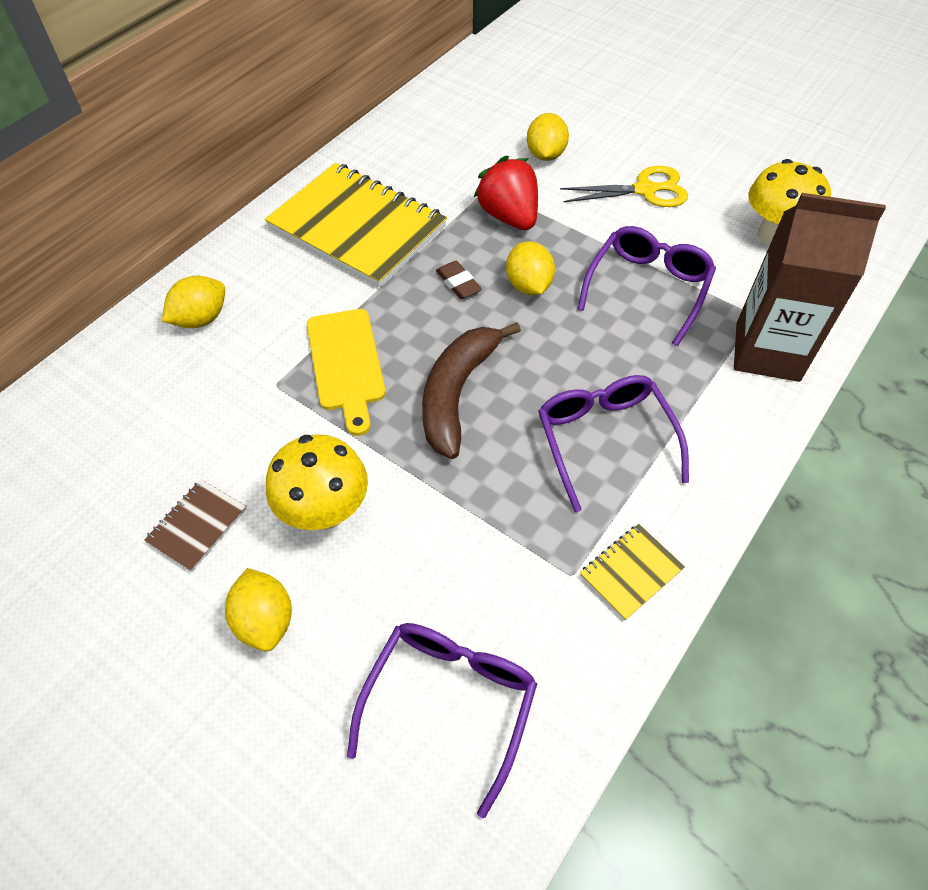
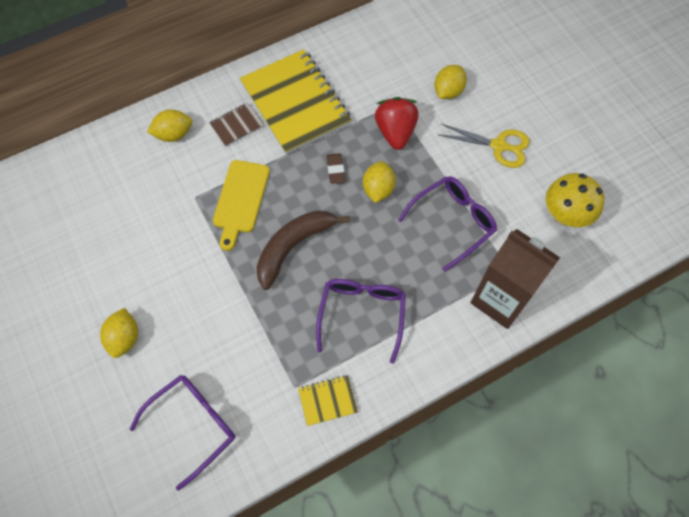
camera: 25 degrees right, 10 degrees up
(197, 526) = (115, 268): brown notebook -> brown notebook (236, 125)
(325, 512) = (183, 289): yellow mushroom -> none

